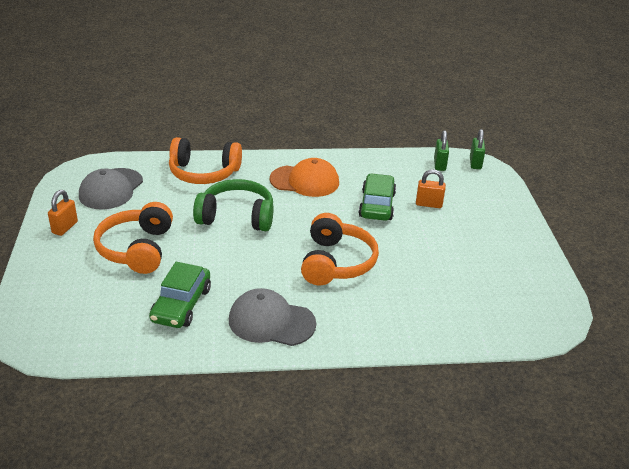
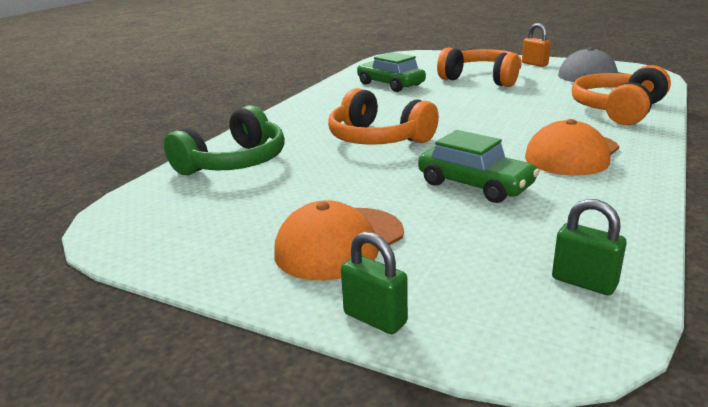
camera: 125 degrees right, 10 degrees down
(236, 217) = (507, 112): green headphones -> green headphones (234, 162)
(271, 321) = (331, 104): grey cap -> none
(428, 204) = (446, 224): orange padlock -> none
(475, 163) = (574, 338): green padlock -> green padlock (375, 318)
(478, 229) = (339, 243): none -> orange cap

